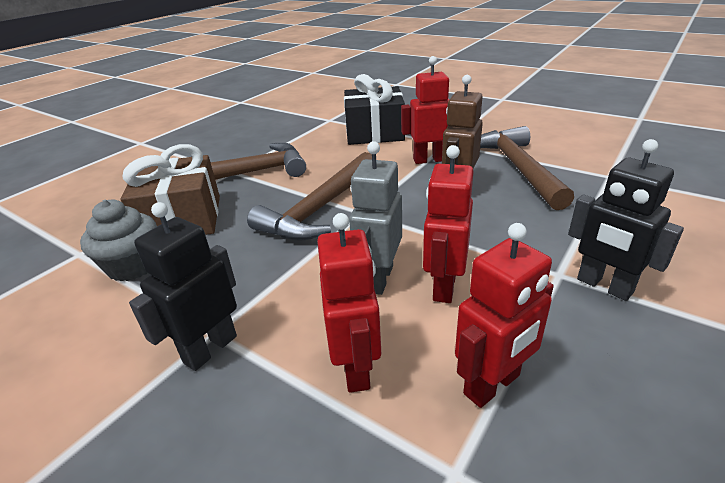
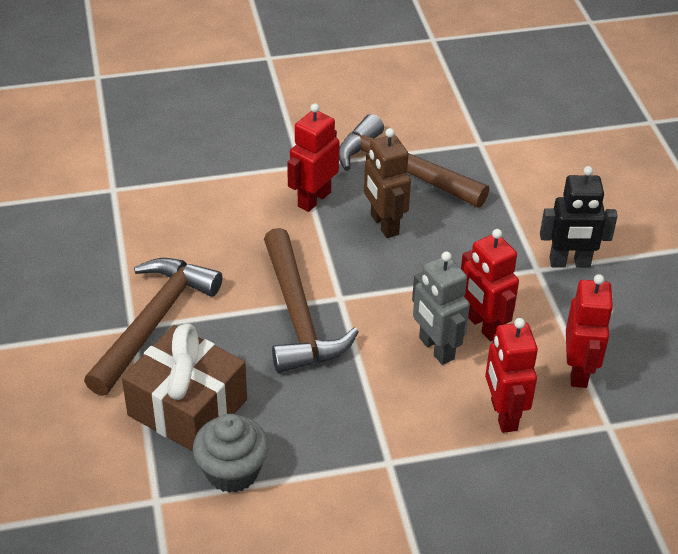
camera: 50 degrees left, 10 degrees up
(210, 349) = (404, 472): black robot -> none
(356, 368) = (503, 415): red robot -> red robot turned 135 degrees counterclockwise
(374, 132) = (202, 185): black gift -> none

